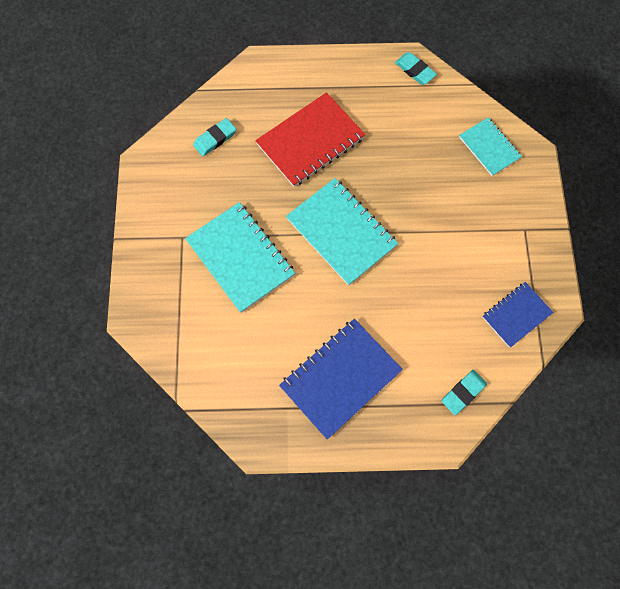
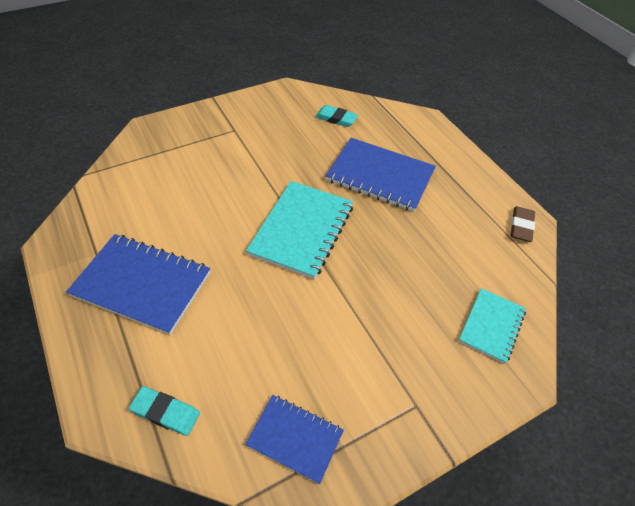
camera: 60 degrees right, 20 degrees down
(240, 258) = (235, 170): turquoise notebook -> none
(310, 141) = (380, 176): red notebook -> blue notebook
(415, 70) = (521, 226): turquoise eraser -> brown eraser

